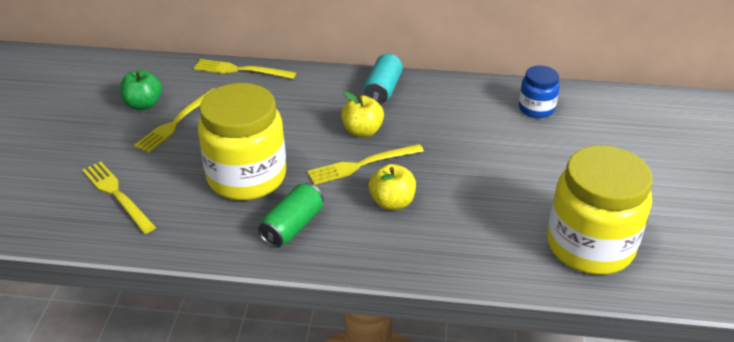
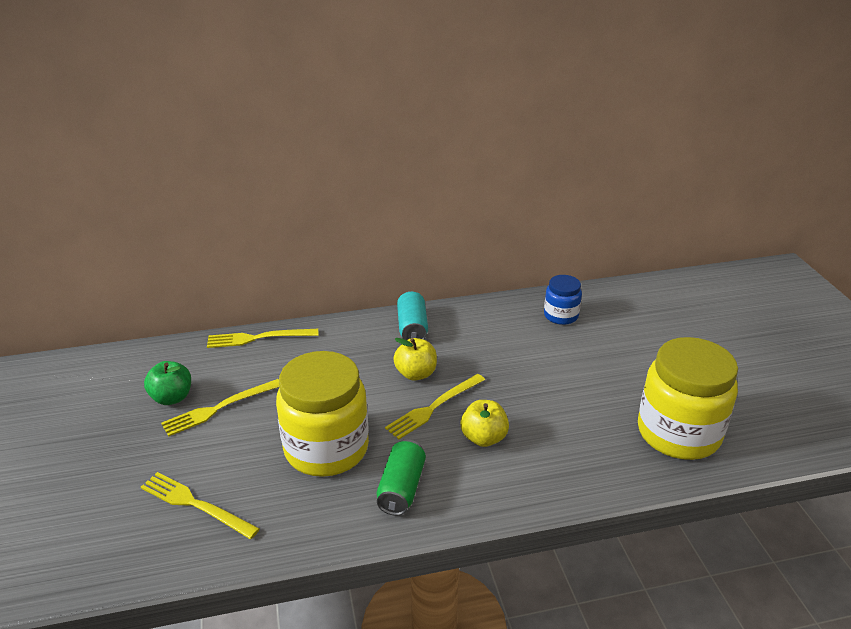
camera: 20 degrees left, 5 degrees down
(177, 122) = (219, 408): yellow fork -> yellow fork turned 45 degrees clockwise

